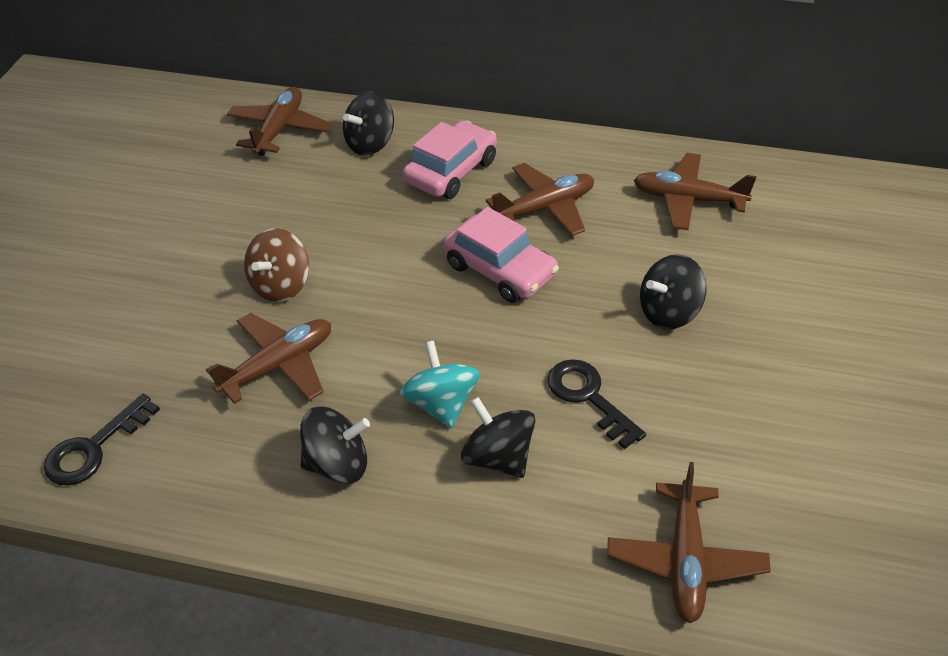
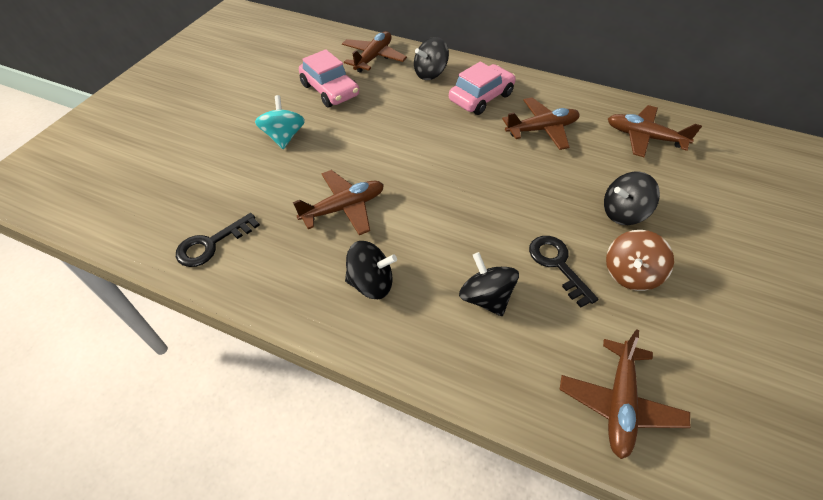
camera: 10 degrees right, 5 degrees up
(281, 285) = (355, 155): brown spinning top -> brown spinning top (630, 274)
(441, 403) = (450, 252): turquoise spinning top -> turquoise spinning top (284, 137)
(500, 270) = (505, 166): pink car -> pink car (330, 90)

